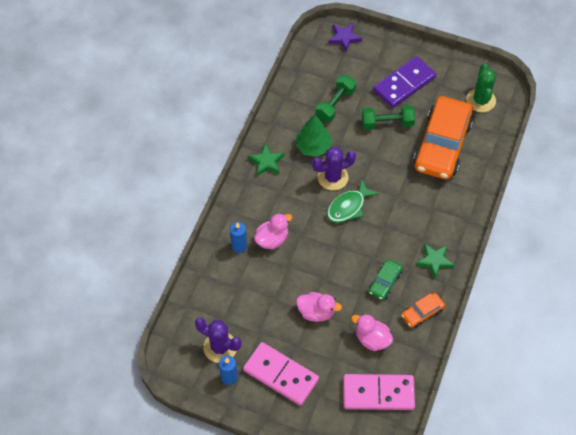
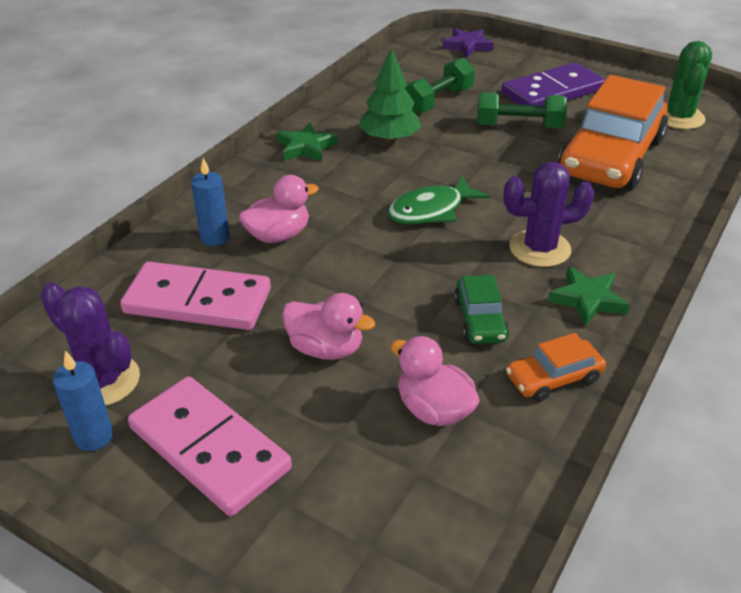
camera: 10 degrees right, 20 degrees down
(332, 177) = (412, 174): purple cactus -> purple cactus (539, 248)
(378, 393) = (427, 520): pink domino -> pink domino (198, 301)
(385, 282) = (480, 319): green car -> green car turned 45 degrees counterclockwise

